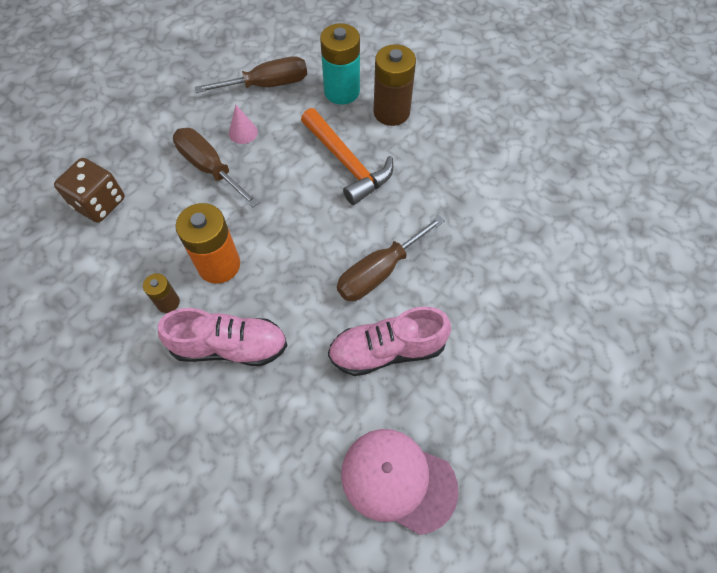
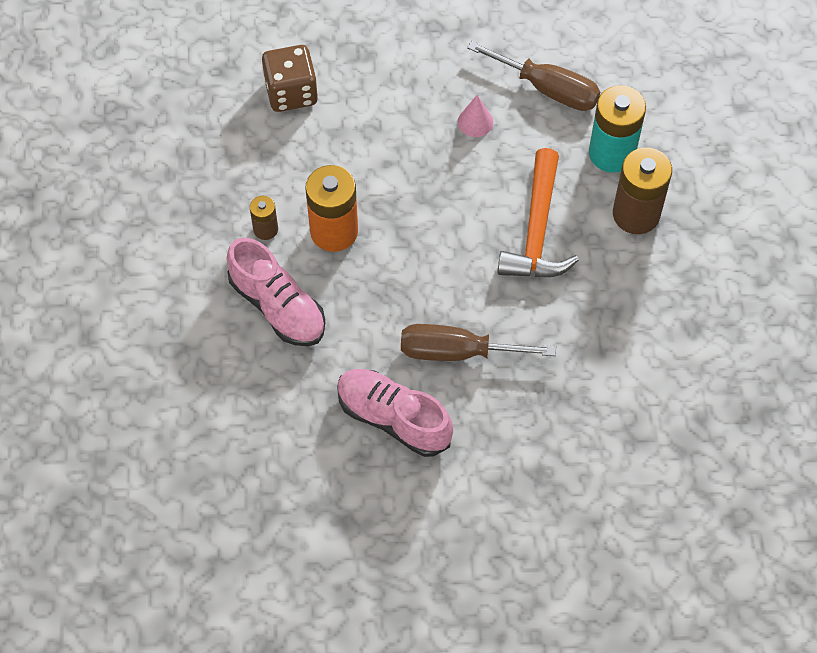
camera: 45 degrees right, 0 degrees up
(209, 168) = (411, 133): brown screwdriver -> none
(398, 480) = (299, 515): pink cap -> none

